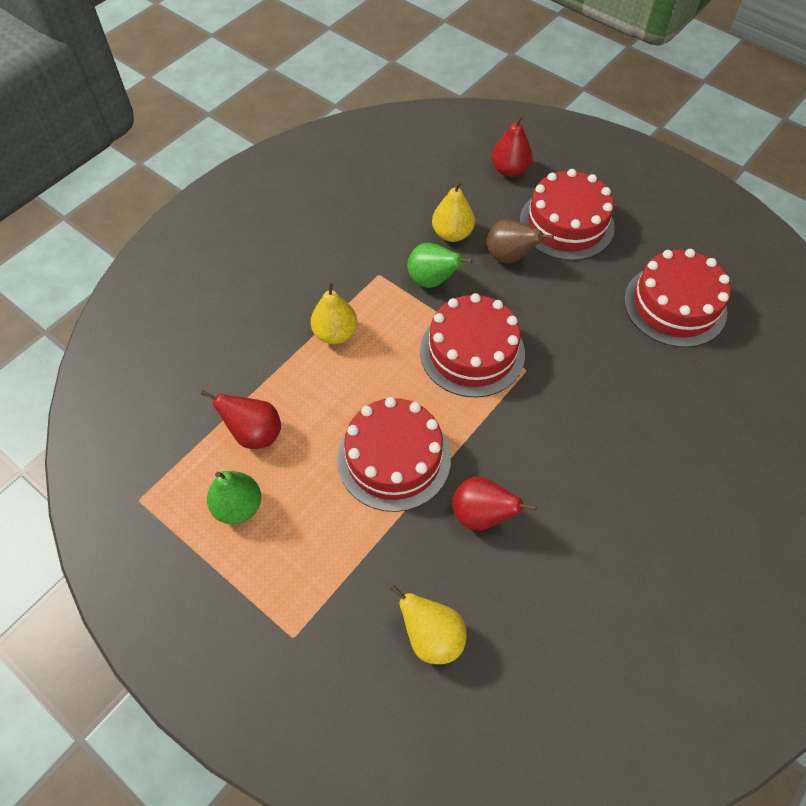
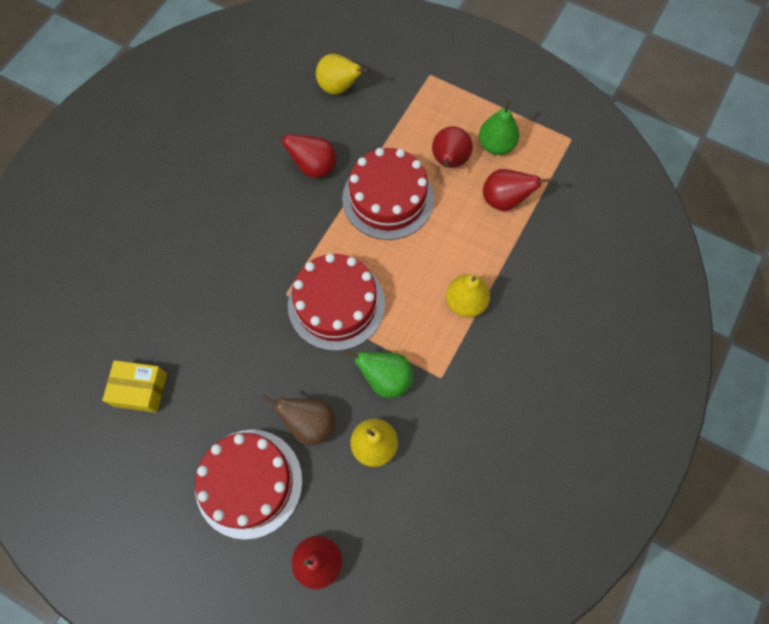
camera: 170 degrees right, 10 degrees up
(305, 494) = (449, 161): none -> red pear
(675, 305) = (140, 390): red cake -> yellow box

